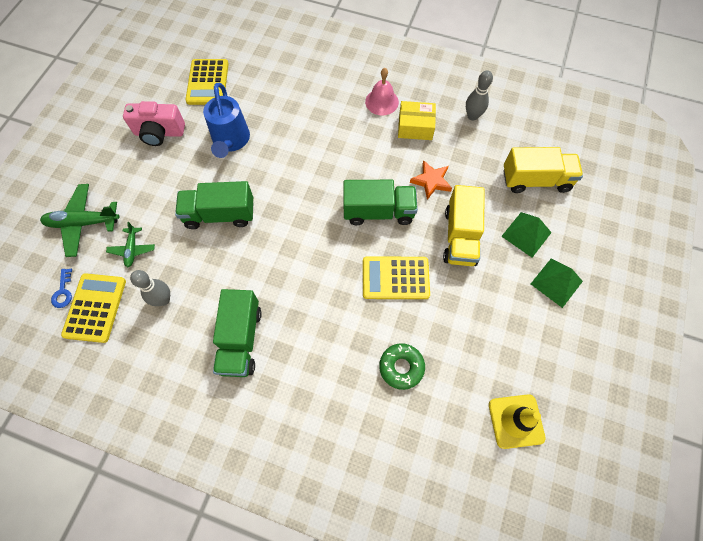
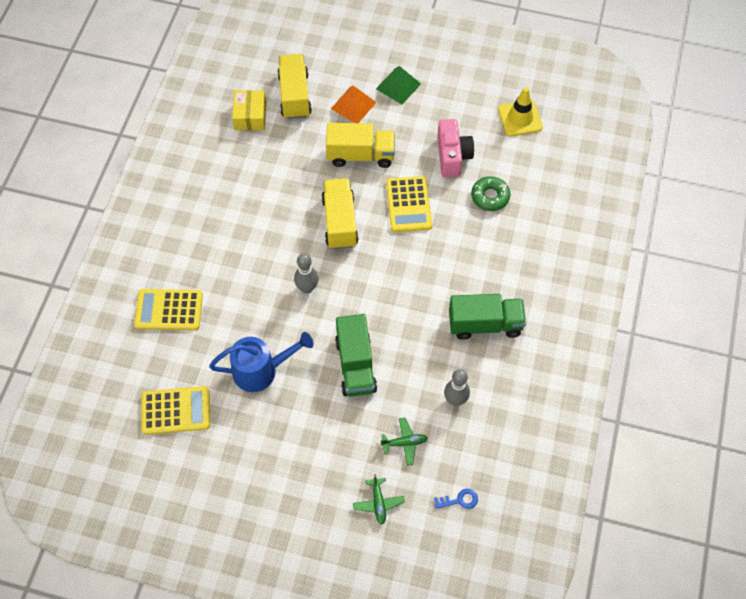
camera: 95 degrees left, 5 degrees down
(83, 223) = (378, 503): green plane -> green plane, size x0.57
(95, 307) = (472, 463): yellow calculator -> yellow calculator (169, 310)
(159, 133) = (253, 450): pink camera -> pink camera (452, 156)
(378, 212) = (340, 222): green truck -> yellow truck
(381, 102) = (202, 227): pink bell -> none
(415, 127) = (235, 194): yellow box -> yellow box (250, 116)
(431, 181) = (301, 179): orange star -> none
(472, 116) = (220, 145): grey bowling pin -> grey bowling pin (307, 288)
(526, 234) = (353, 105): green pyramid -> orange pyramid

